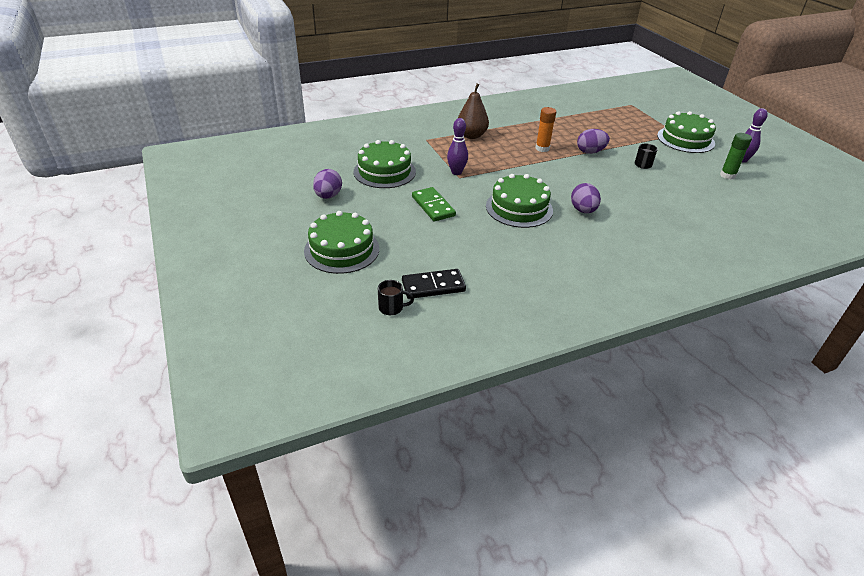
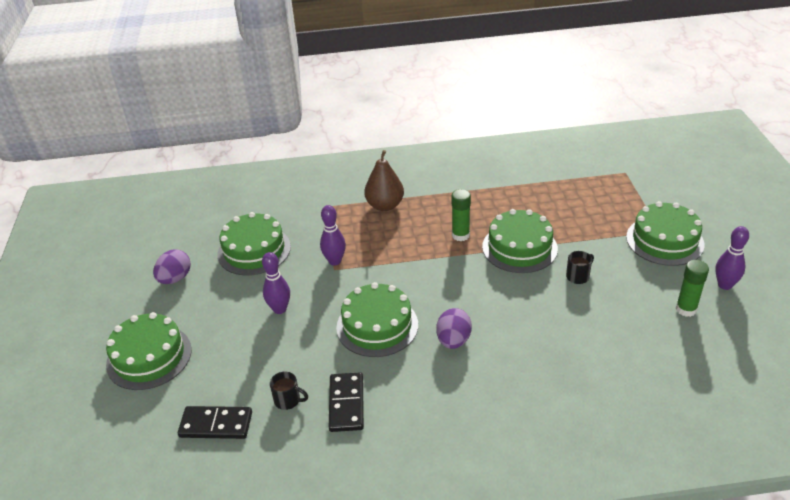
camera: 20 degrees right, 0 degrees up
(392, 308) = (157, 446): black mug -> black mug (288, 400)
(433, 206) = (279, 309): green domino -> purple bowling pin
(530, 258) = (346, 404): none -> black domino
(542, 148) = (460, 235): orange glue stick -> green glue stick
(590, 152) = (519, 247): purple egg -> green cake

